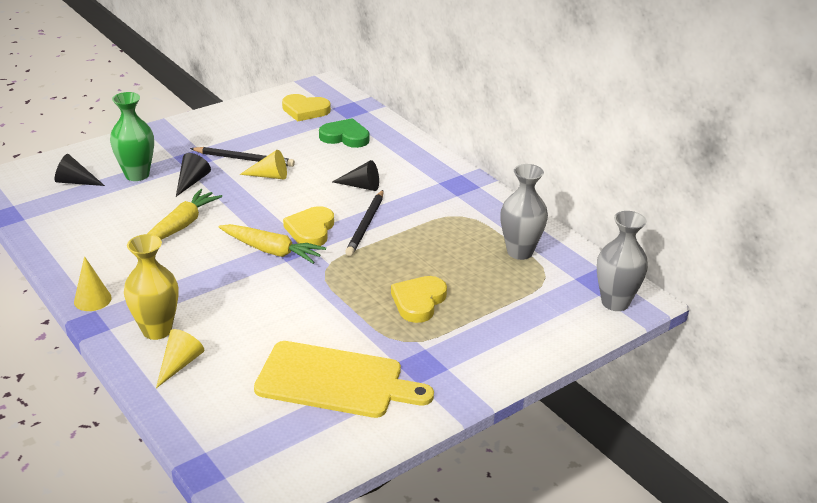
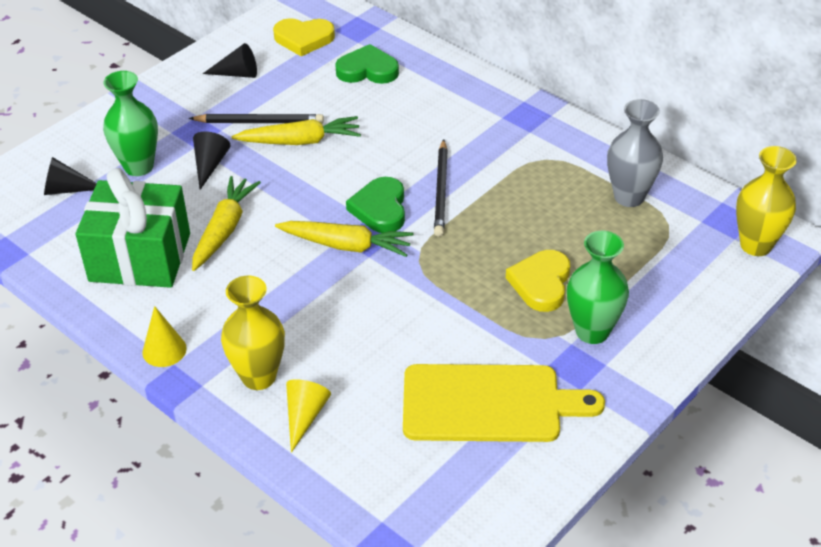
camera: 10 degrees left, 10 degrees up
(107, 234) = (140, 257): none -> green gift
(269, 176) = (300, 141): yellow cone -> yellow carrot
(311, 230) = (380, 209): yellow heart -> green heart
(361, 186) = (414, 137): black cone -> black cone (237, 74)
(446, 343) = (592, 331): none -> green vase
(615, 302) = (756, 245): grey vase -> yellow vase

